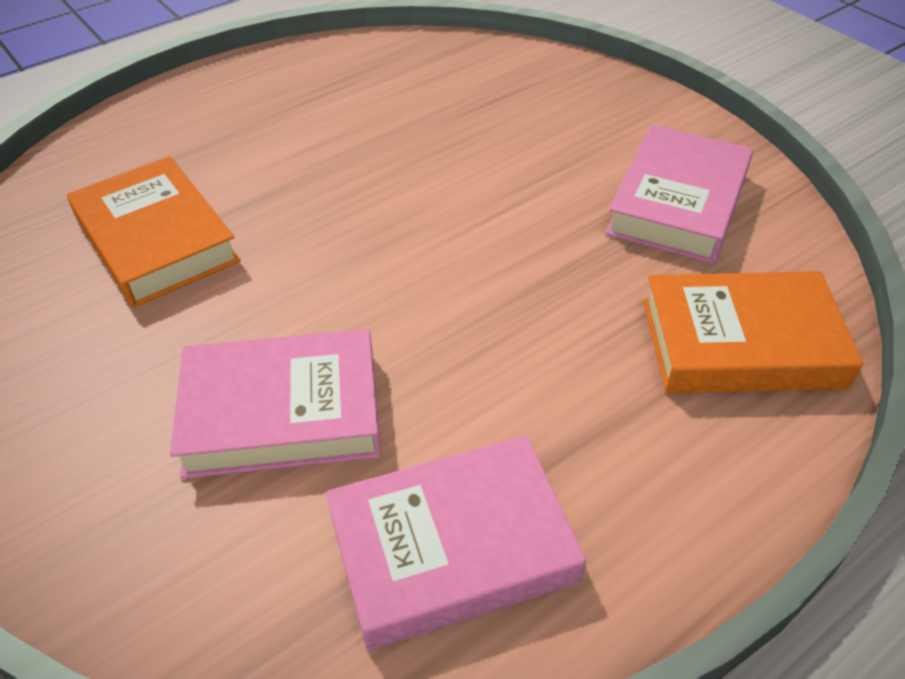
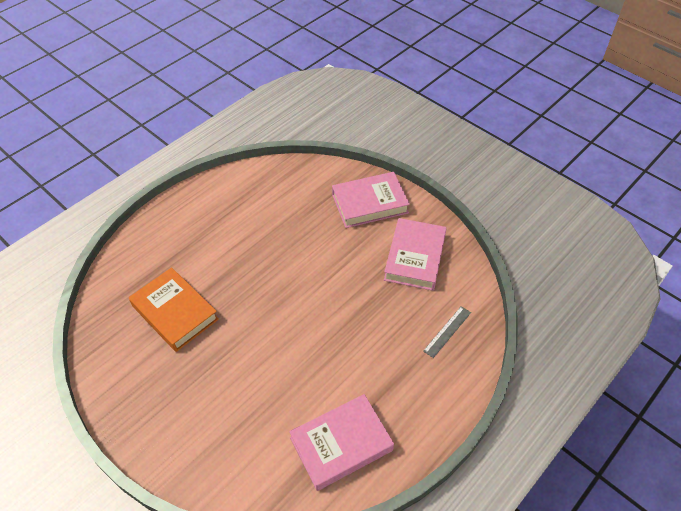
camera: 10 degrees left, 5 degrees up
(282, 412) = (258, 394): pink book -> pink book (369, 203)
(741, 343) = (447, 331): orange book -> grey ruler

